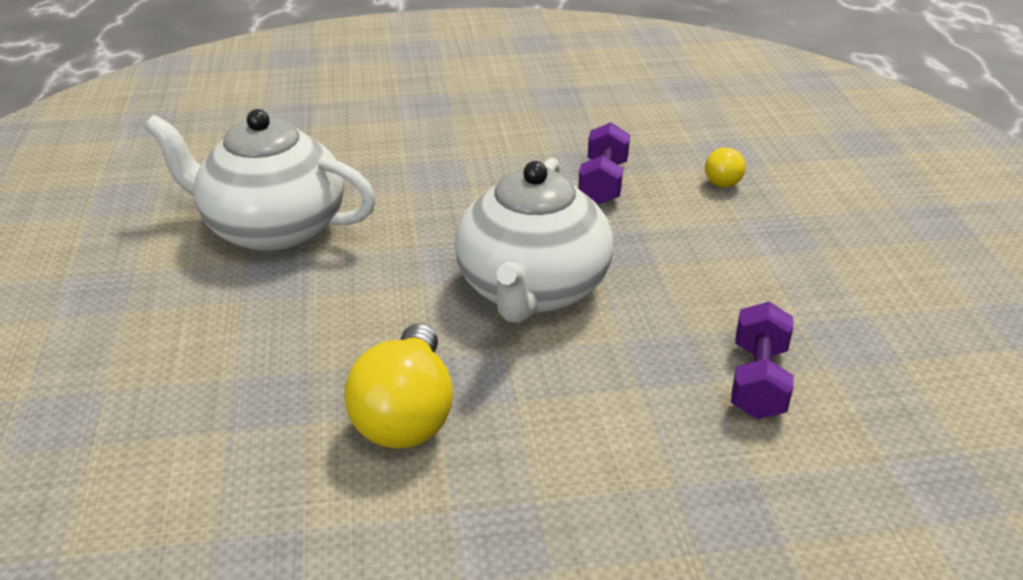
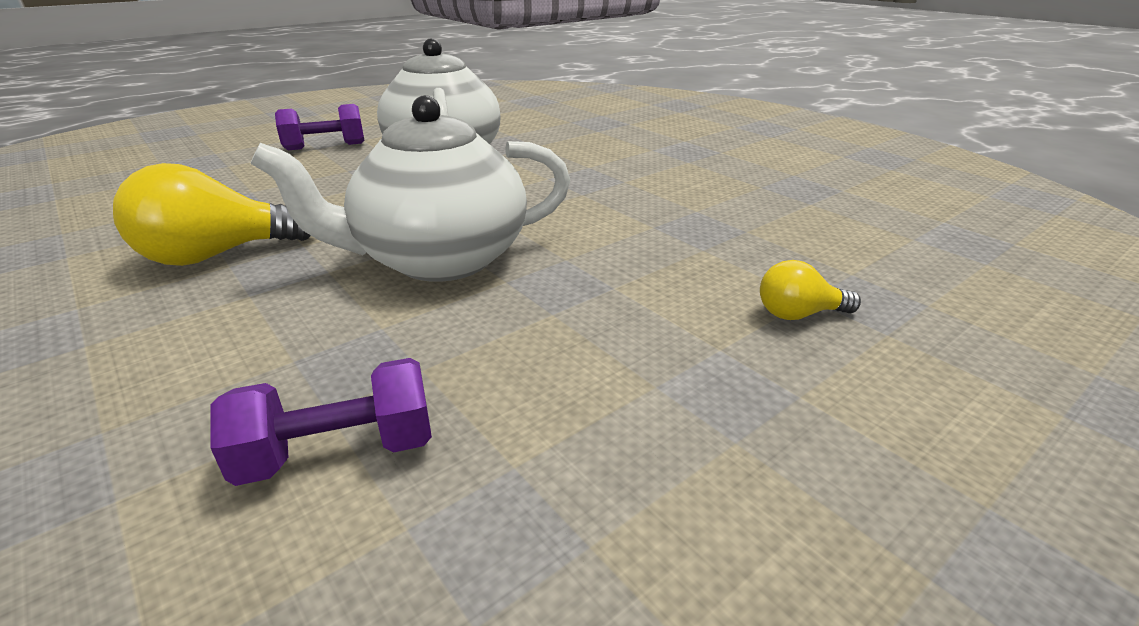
camera: 60 degrees right, 5 degrees down
(603, 182) = (676, 246): purple dumbbell -> purple dumbbell (325, 147)

